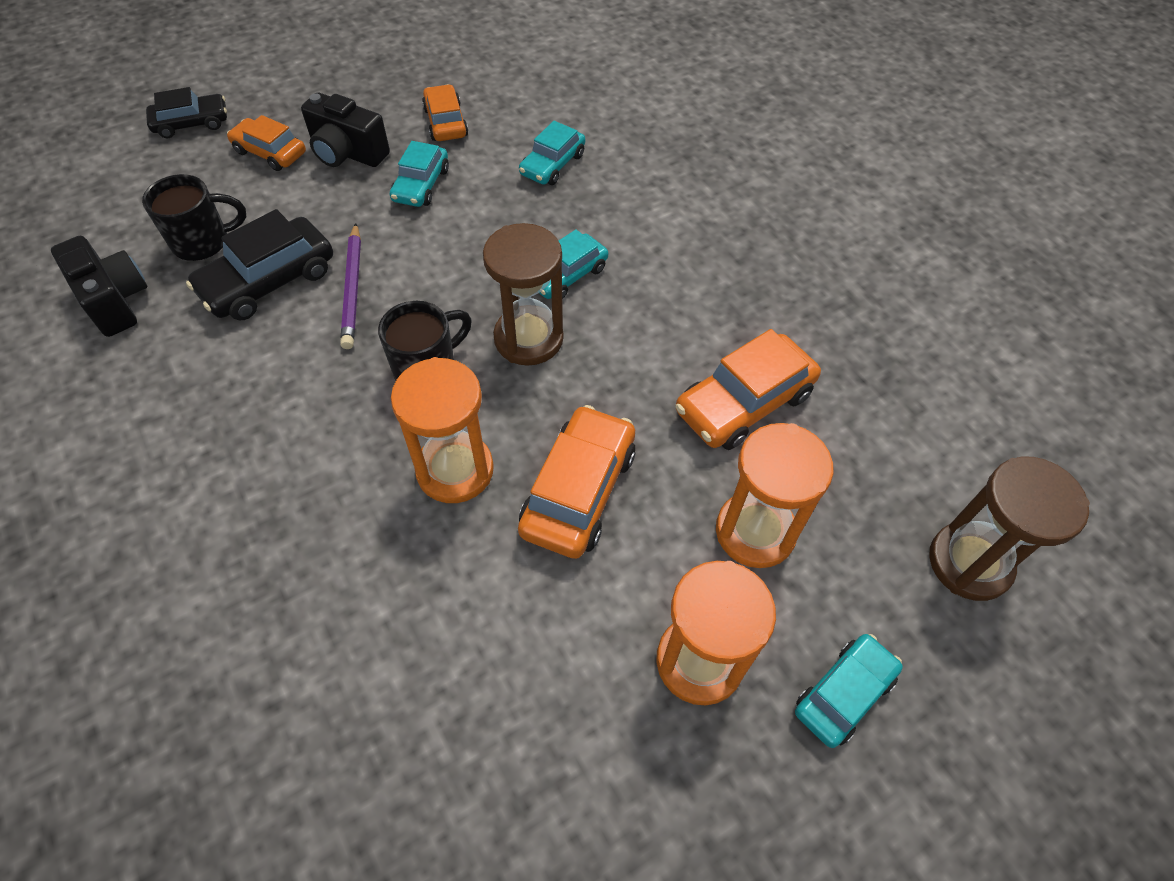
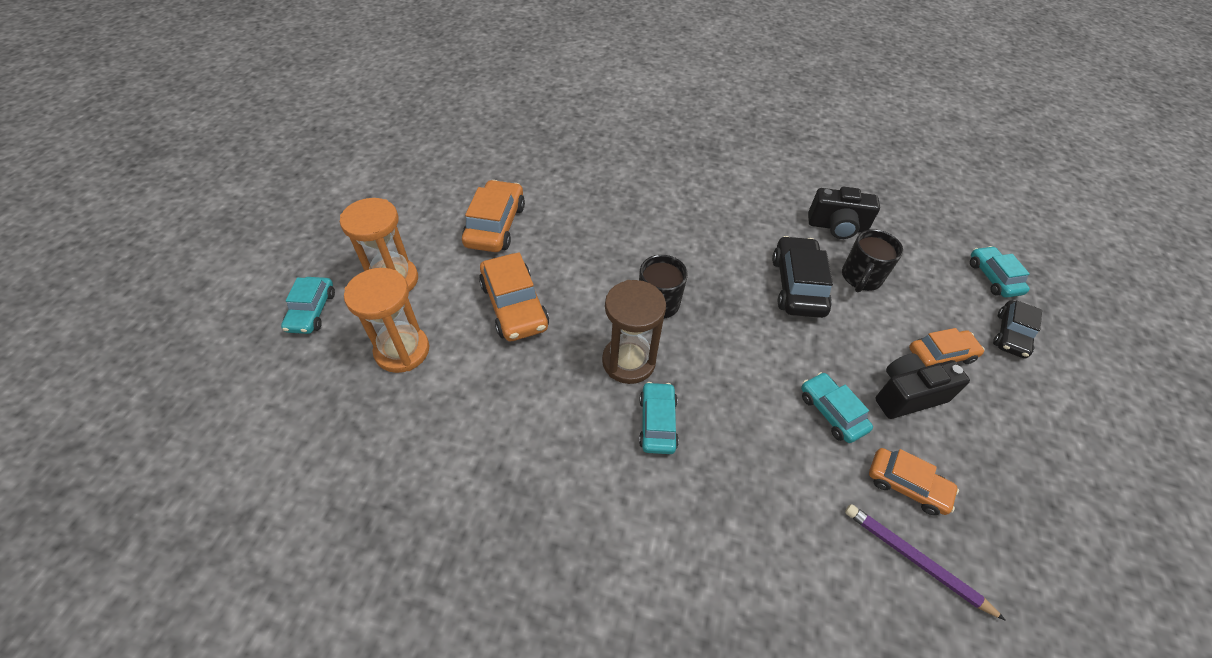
camera: 135 degrees right, 5 degrees down
(353, 289) = (755, 314): purple pencil -> purple pencil (915, 560)
(455, 470) = (583, 273): orange hourglass -> none
(552, 164) = (785, 517): turquoise car -> turquoise car (993, 278)
(744, 403) = (461, 421): orange car -> orange car (495, 225)
(969, 563) = (256, 421): brown hourglass -> none

